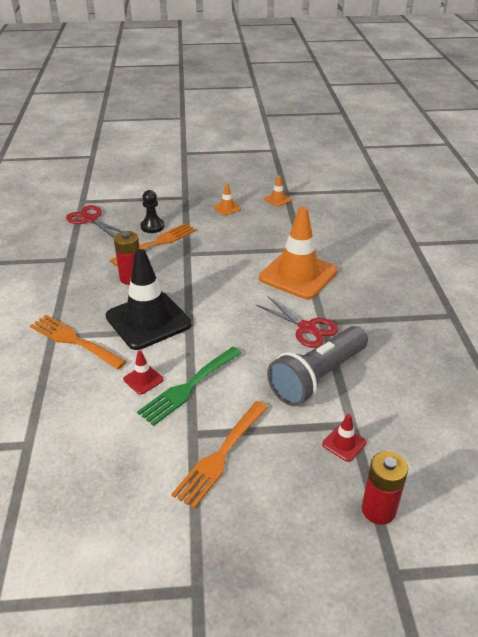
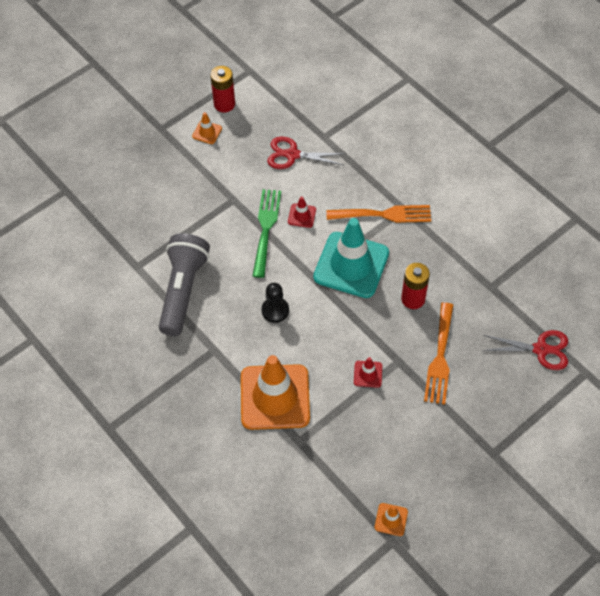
camera: 145 degrees right, 20 degrees up
(148, 320) = (351, 265): black traffic cone -> turquoise traffic cone
(152, 226) = (471, 379): black pawn -> black pawn (275, 310)
(221, 456) = (204, 196): orange fork -> none
(227, 208) = (430, 463): orange traffic cone -> orange traffic cone (207, 132)
(306, 328) = (223, 334): red scissors -> red scissors (292, 155)
(344, 443) = (134, 249): red traffic cone -> red traffic cone (368, 374)
(378, 510) = (90, 219): red battery -> red battery (224, 104)

